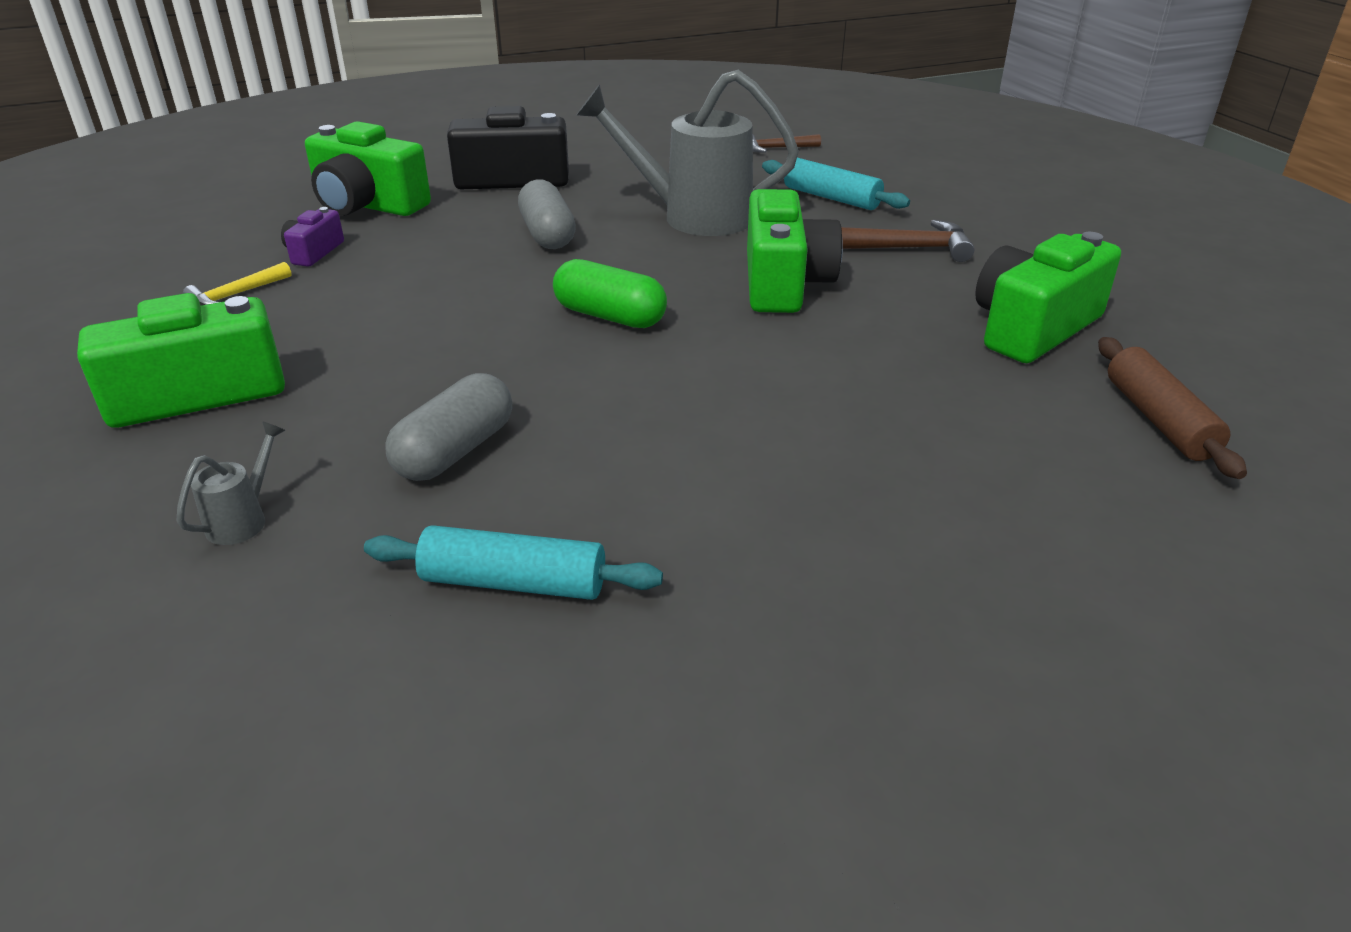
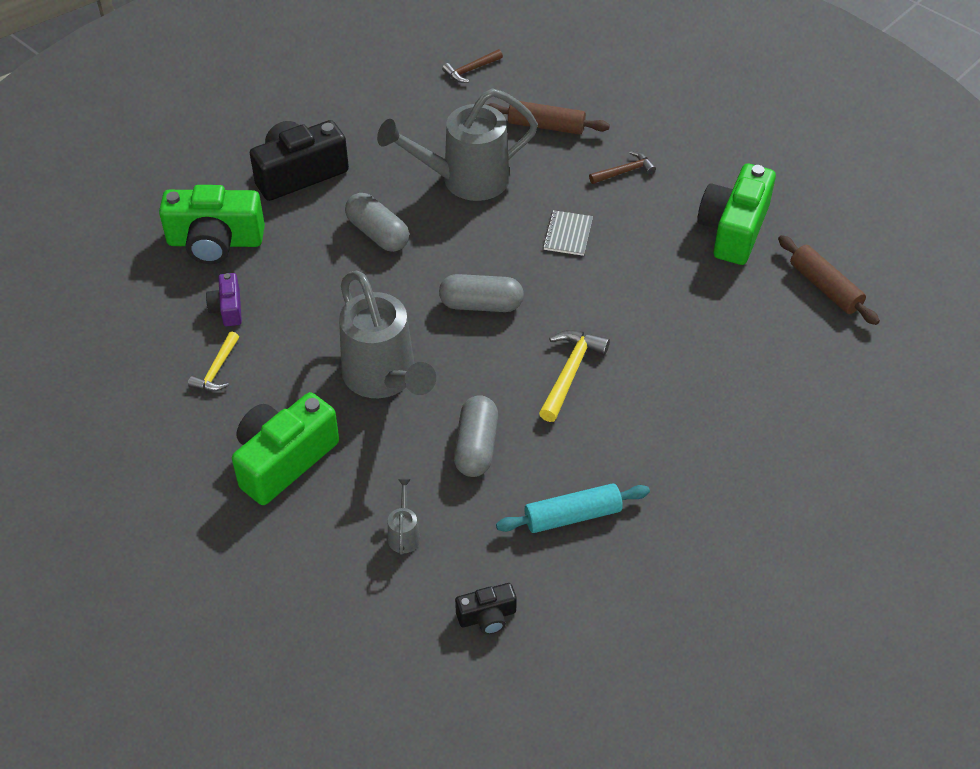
camera: 25 degrees left, 15 degrees up
(231, 680) = (487, 616): none -> black camera
(413, 351) = (384, 378): none -> grey watering can
(610, 316) = (481, 305): green capsule -> grey capsule
(669, 410) = (570, 372): none -> yellow hammer
(784, 283) = (568, 234): green camera -> grey notebook
(831, 198) = (546, 126): turquoise rolling pin -> brown rolling pin
(906, 248) = (624, 171): brown hammer -> brown hammer, size x0.65

